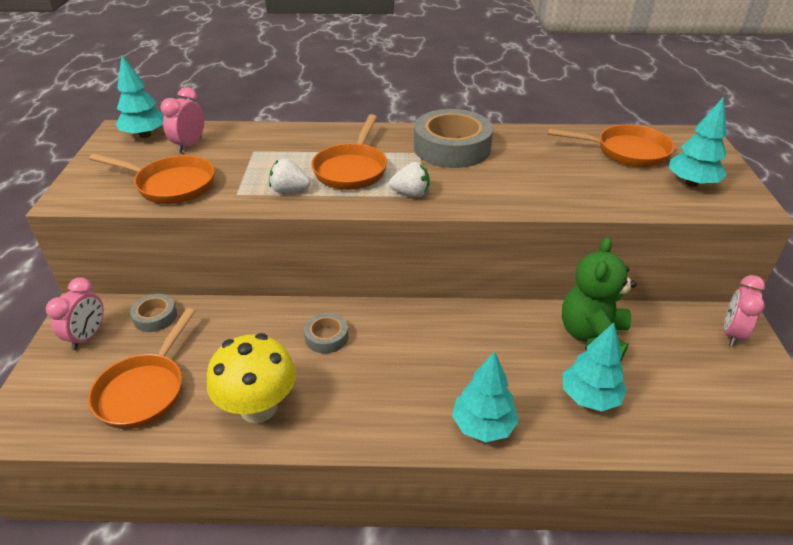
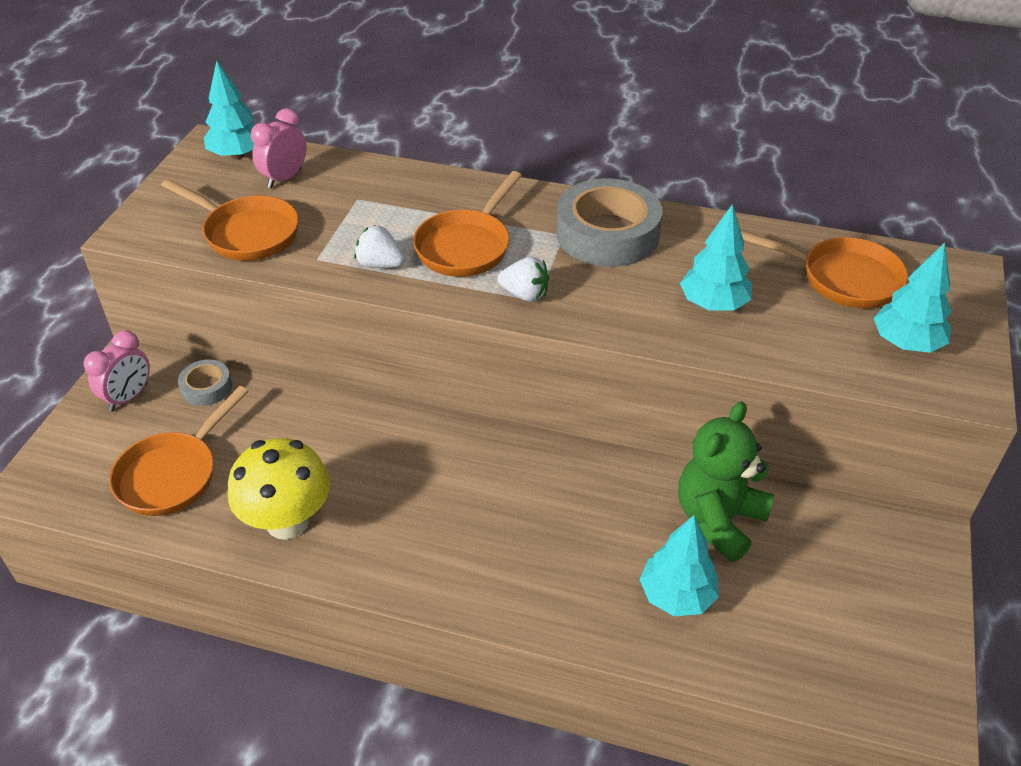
camera: 15 degrees right, 5 degrees up
(326, 337) = (391, 452): grey tape -> none
(483, 426) = (532, 600): turquoise tree -> turquoise tree (713, 304)
(732, 333) = (909, 555): pink clock -> none

